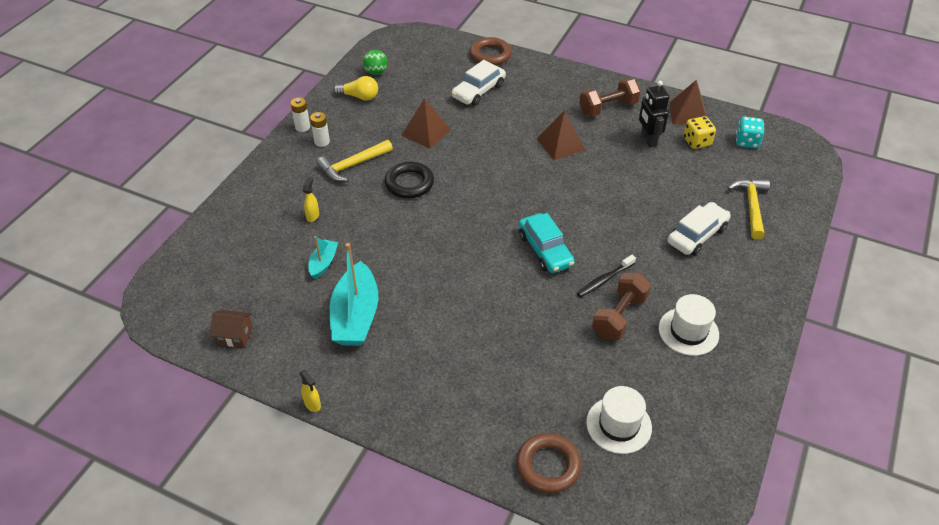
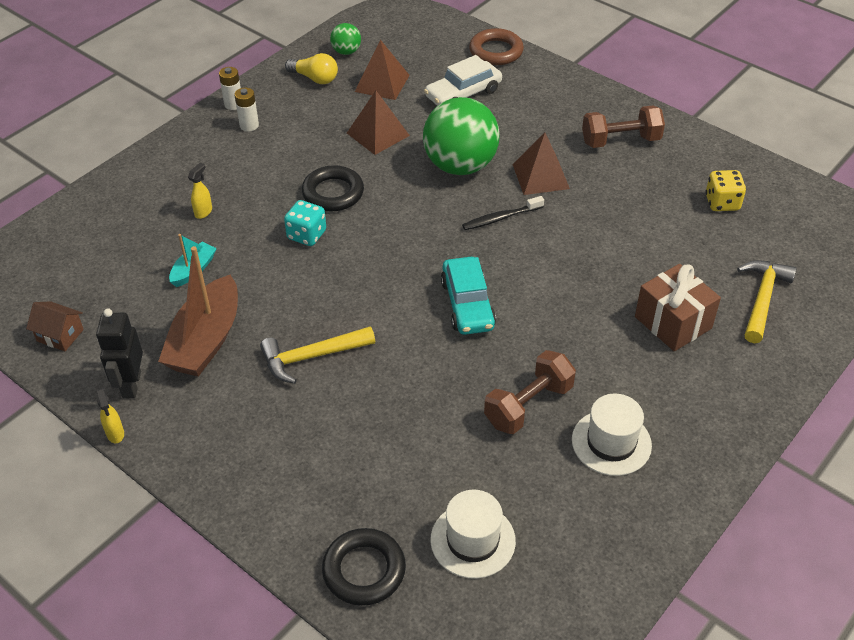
camera: 15 degrees right, 0 degrees up
(353, 165) = (274, 160): yellow hammer -> yellow hammer (312, 357)
(356, 316) = (206, 340): turquoise boat -> brown boat
(498, 146) = (460, 166): none -> green ball
(548, 466) = (364, 570): brown ring -> black ring
(604, 280) = (527, 356): black toothbrush -> black toothbrush (500, 218)
(648, 140) = (657, 189): black robot -> black robot (131, 384)
(688, 113) = (725, 164): brown pyramid -> brown pyramid (382, 83)
(697, 235) = (673, 322): white car -> brown gift
(747, 142) = (791, 214): turquoise dice -> turquoise dice (306, 235)

